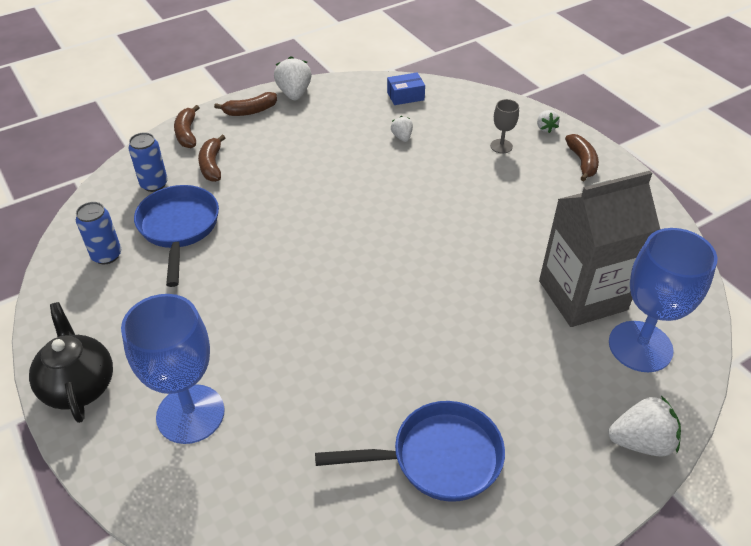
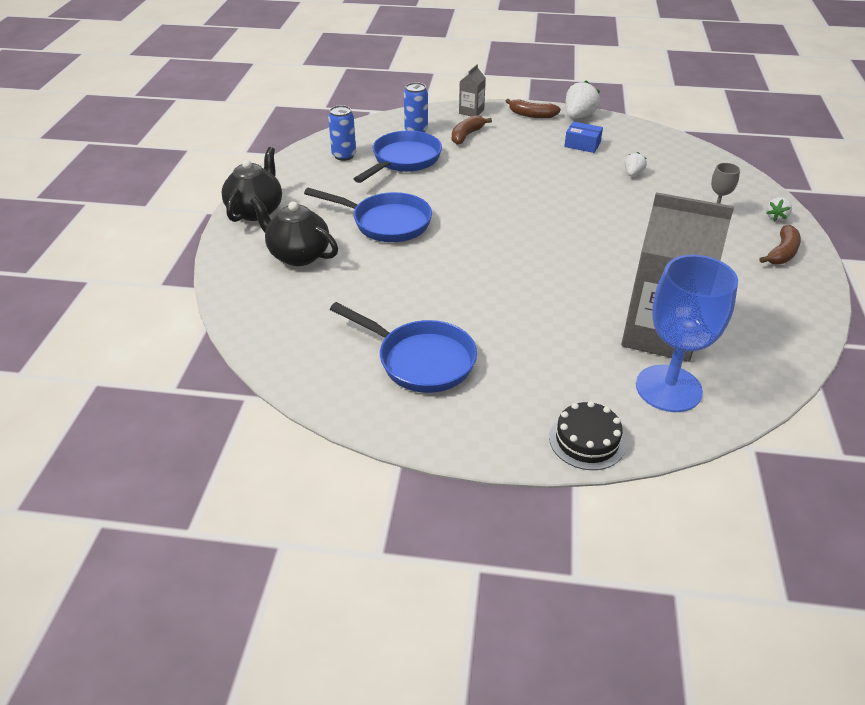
camera: 40 degrees right, 5 degrees down
(187, 133) = (471, 111): brown banana -> grey carton
(190, 414) = (298, 255): blue goblet -> black teapot
(240, 316) = (386, 223): none -> blue pan
(405, 96) = (670, 150): blue box -> blue box (582, 145)
(641, 442) = (587, 440): white strawberry -> black cake

